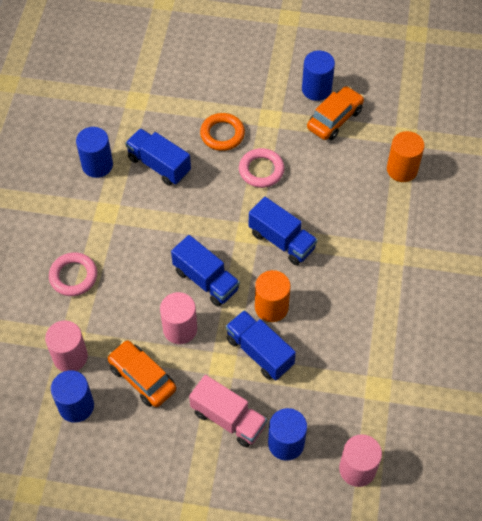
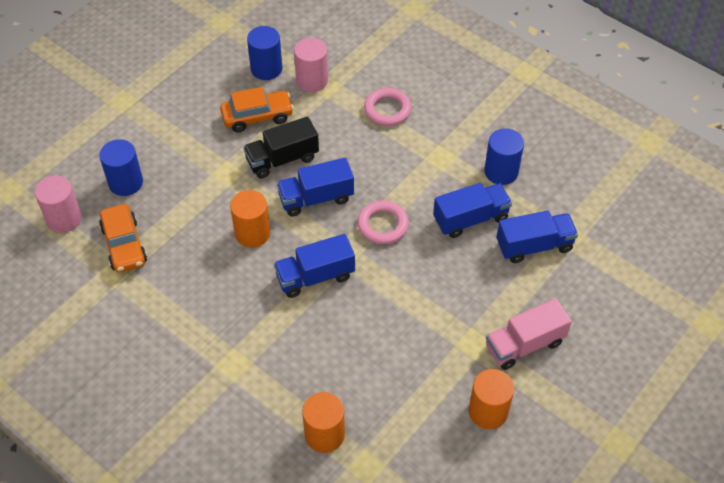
camera: 120 degrees right, 5 degrees down
(180, 329) = (282, 159): pink cylinder -> black truck
(222, 134) = (477, 289): orange ring -> none
(228, 418) = (177, 155): pink truck -> pink truck (524, 344)
(259, 352) = (217, 204): blue truck -> blue truck (534, 246)
(261, 170) = (409, 301): pink ring -> pink ring (383, 225)
(316, 89) = (488, 411): blue cylinder -> orange cylinder
(334, 119) = (434, 406): orange car -> orange car (124, 245)

